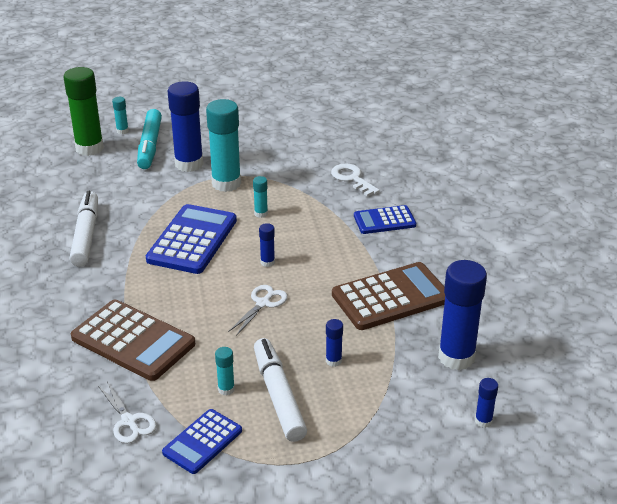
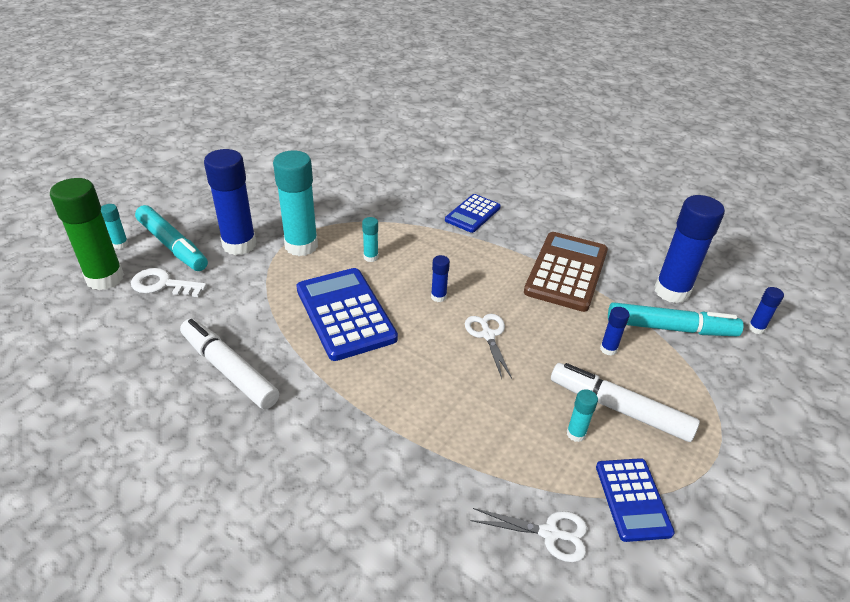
camera: 45 degrees left, 5 degrees up
(133, 341) = (434, 448): brown calculator -> none
(352, 178) = (400, 192): white key -> white key (163, 284)
(407, 377) = (670, 328): none -> turquoise marker

